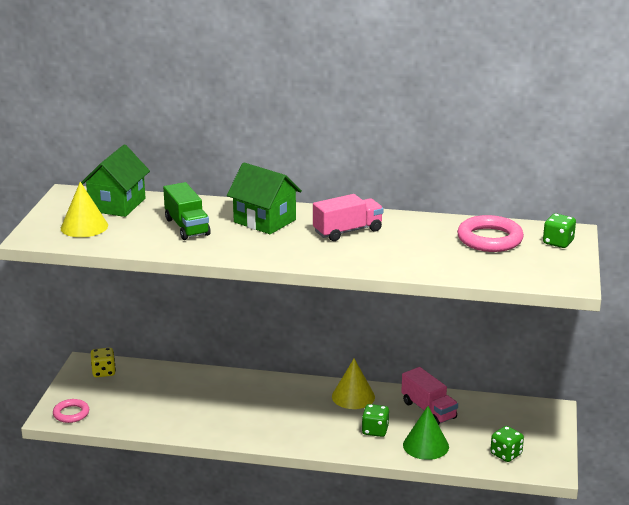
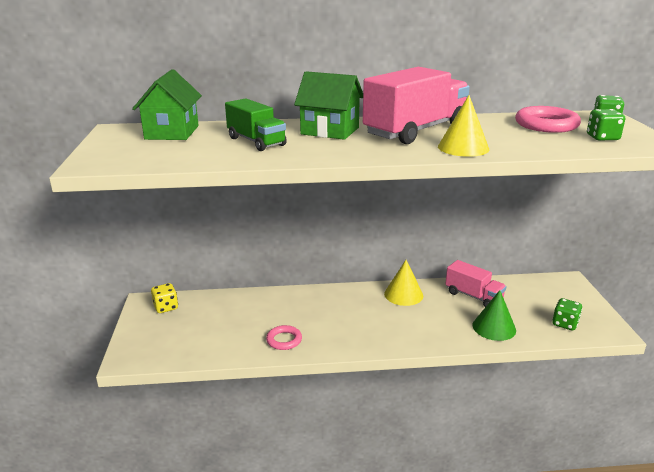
camera: 15 degrees left, 0 degrees up
(71, 413) = (146, 352): pink ring -> pink ring (284, 340)
(84, 226) = (145, 151): yellow cone -> yellow cone (463, 148)
(348, 231) = (415, 131): pink truck -> pink truck, size x1.71
(375, 430) = (441, 321): green dice -> green dice (602, 138)

